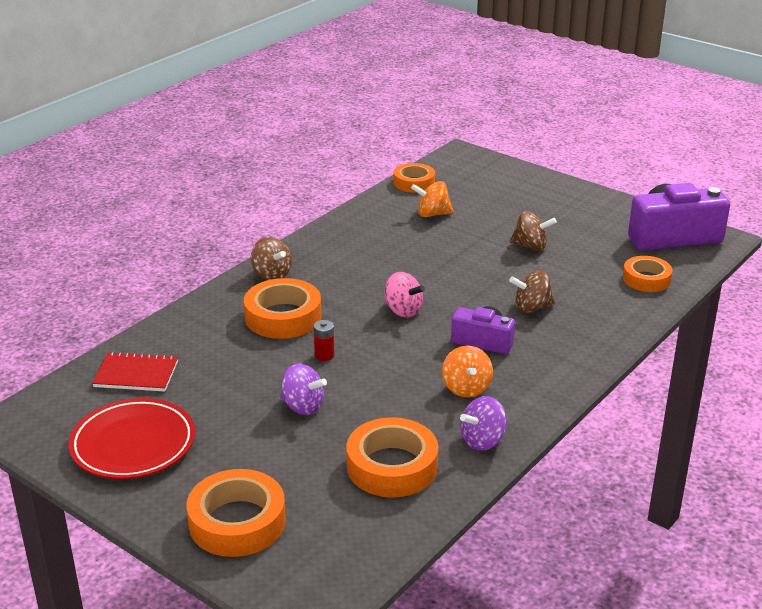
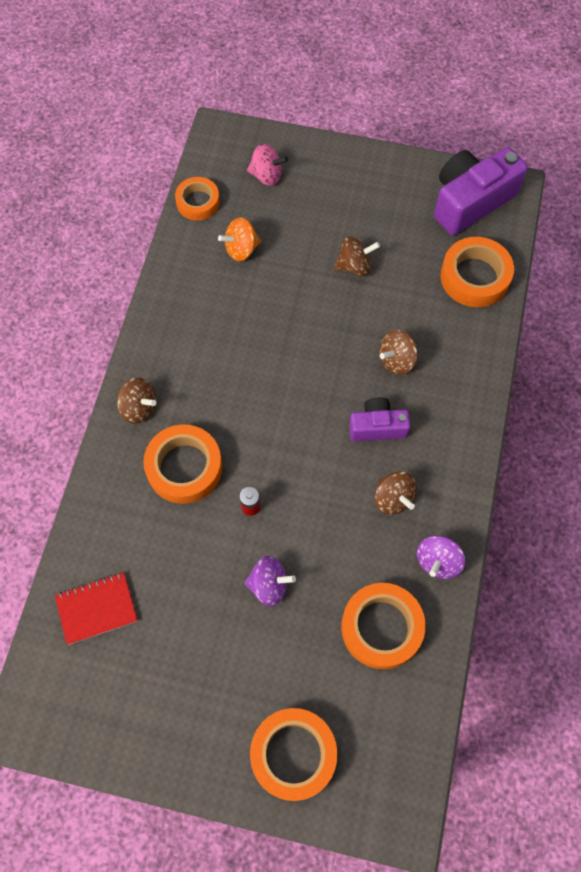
camera: 25 degrees left, 35 degrees up
(133, 444) = (150, 702): red plate -> none
(403, 311) = (287, 412): pink spinning top -> pink spinning top (267, 176)
(466, 388) = (393, 498): orange spinning top -> brown spinning top
(646, 279) = (474, 277): orange tape -> orange tape, size x1.54

